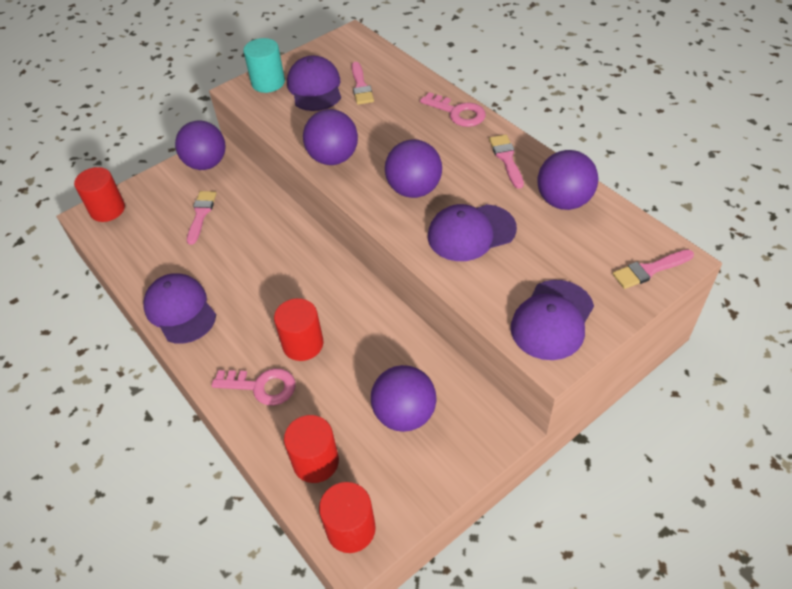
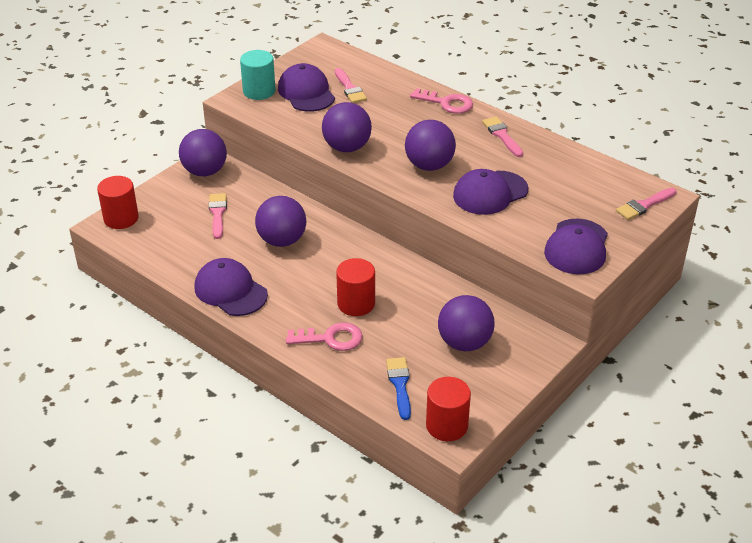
camera: 15 degrees left, 10 degrees down
(316, 462) = (400, 385): red cylinder -> blue brush
(563, 201) = (560, 163): purple ball -> purple ball (282, 240)

